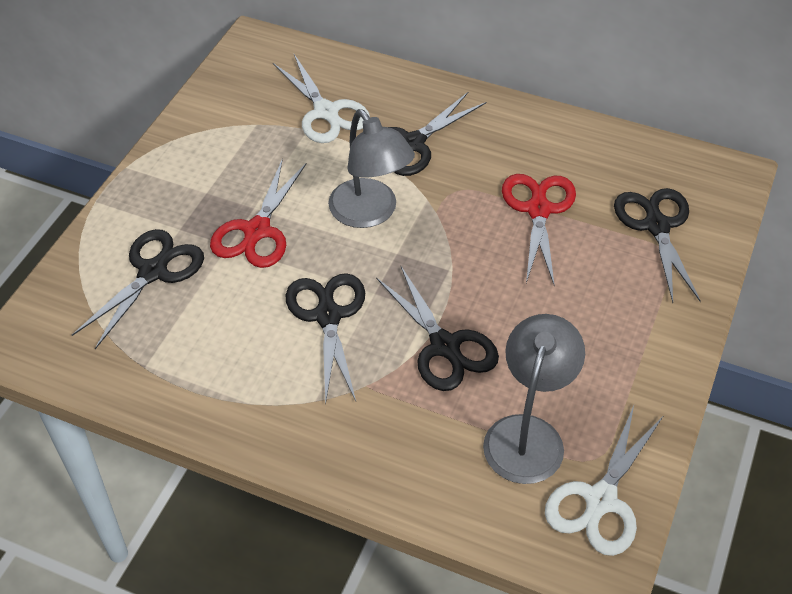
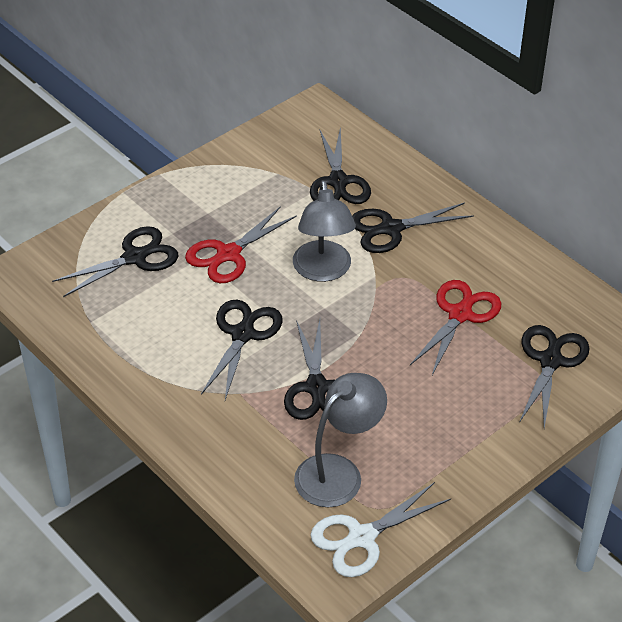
camera: 25 degrees right, 5 degrees down
(326, 112) = (338, 182): white scissors -> black scissors

